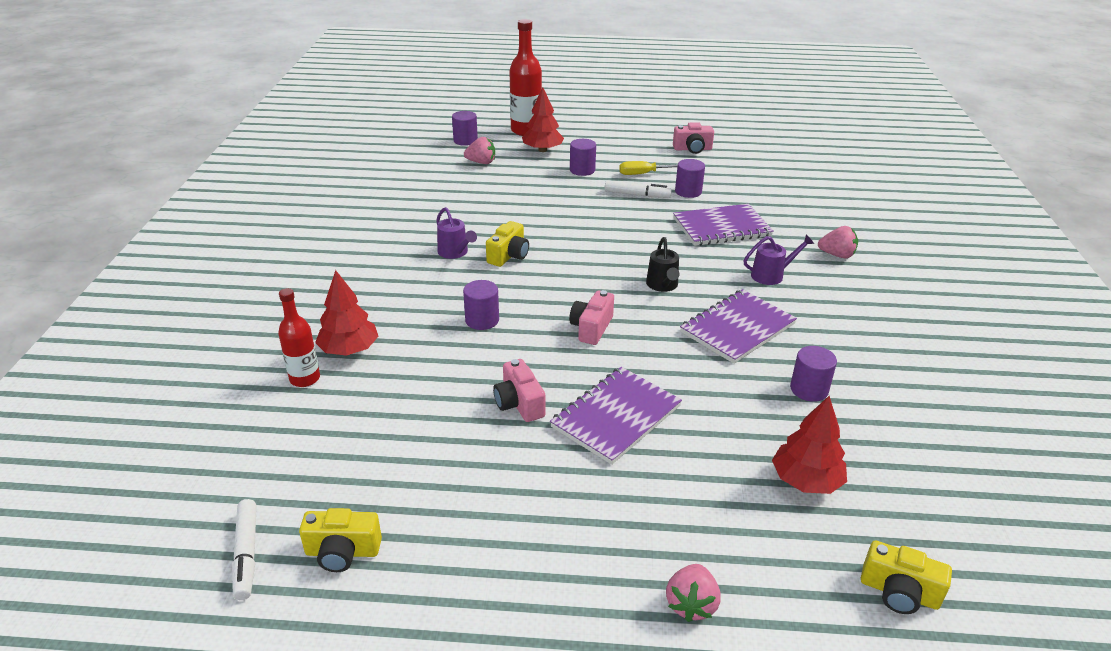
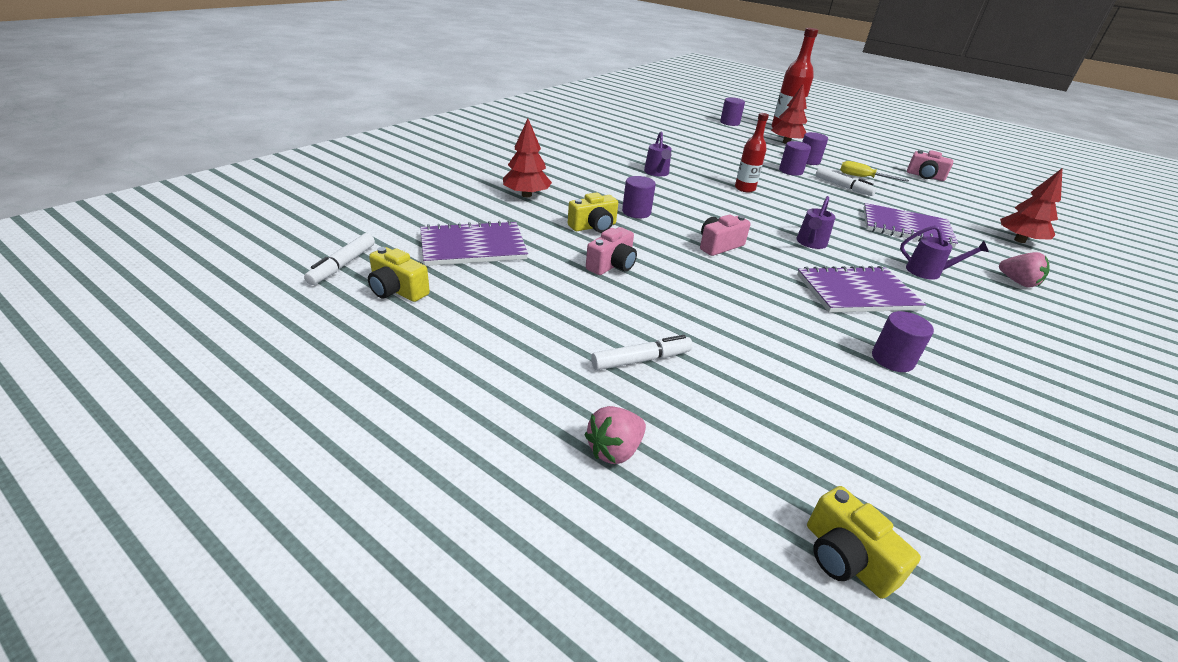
camera: 30 degrees right, 0 degrees up
(305, 379) = (482, 198): red bottle -> red bottle (745, 188)
(481, 162) = (729, 136): pink strawberry -> none
(509, 255) = (696, 186): yellow camera -> yellow camera (593, 226)
(519, 403) = (612, 265): pink camera -> pink camera turned 150 degrees counterclockwise
(616, 416) = (682, 303): purple notebook -> purple notebook (473, 246)
(636, 500) = (641, 360): none -> white marker
(663, 285) = (810, 243): black watering can -> purple watering can
(688, 191) = (894, 198): purple cylinder -> purple cylinder (791, 171)
(806, 481) = (823, 421): red tree -> red tree (1019, 240)

